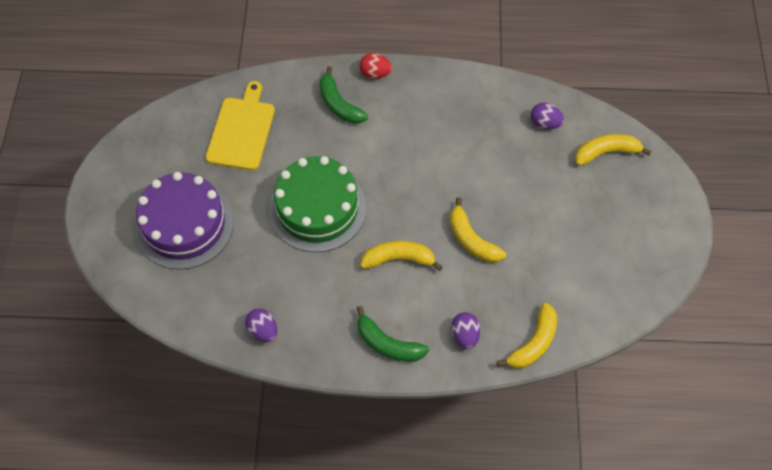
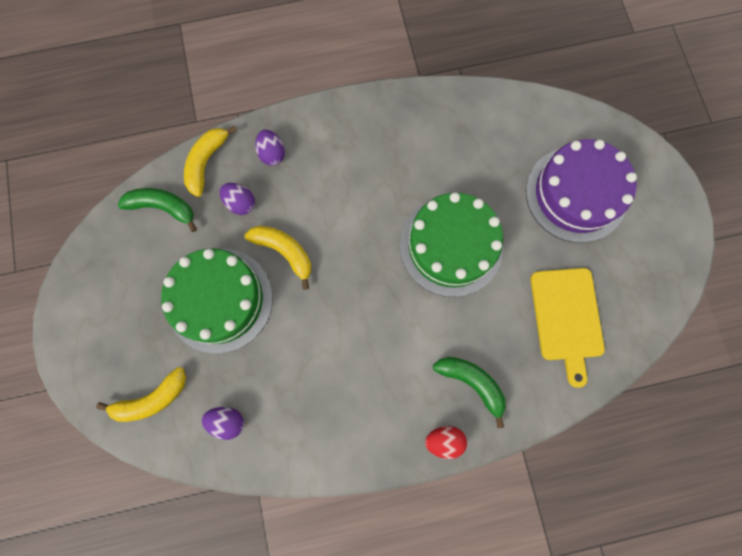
camera: 165 degrees right, 15 degrees up
(263, 330) = (457, 113): purple egg -> purple egg (240, 203)
(388, 344) = (341, 129): green banana -> green banana (163, 208)
(398, 259) = (353, 212): yellow banana -> none
(538, 213) = (219, 300): none -> green cake

